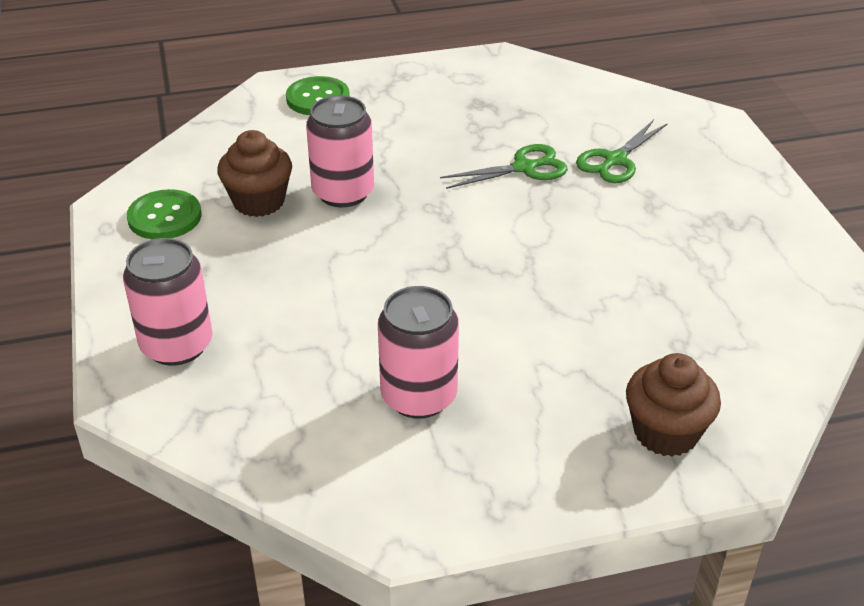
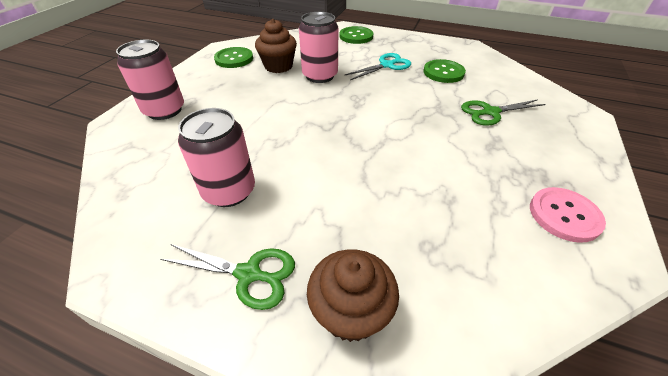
camera: 35 degrees right, 5 degrees up
(421, 137) = (387, 65): none -> turquoise scissors
(509, 120) = (443, 72): none -> green button
(524, 168) = (428, 97): green scissors -> green scissors (249, 274)
(771, 254) = (564, 215): none -> pink button

